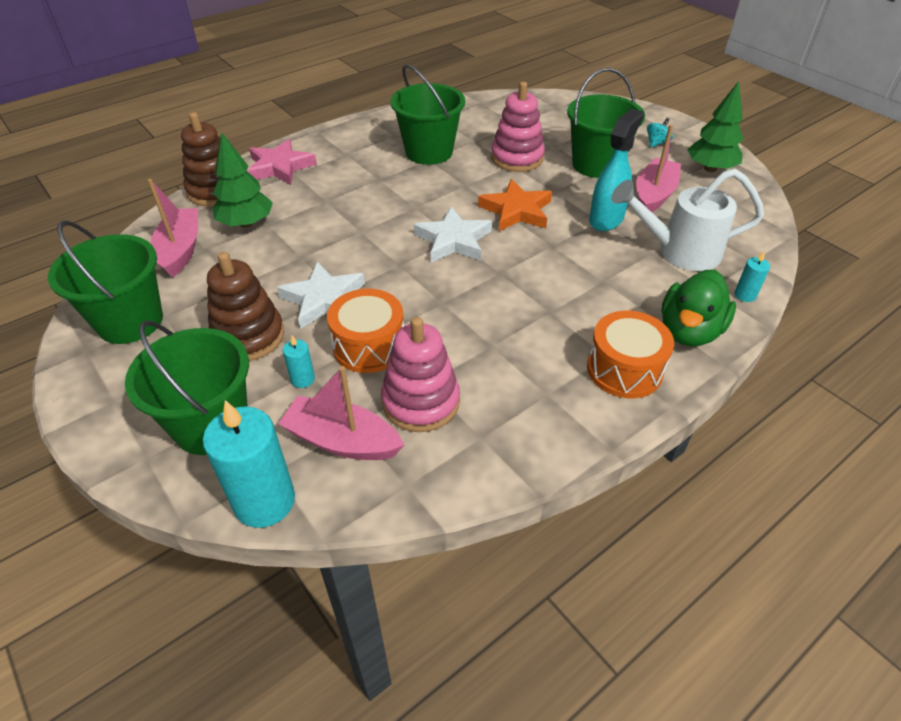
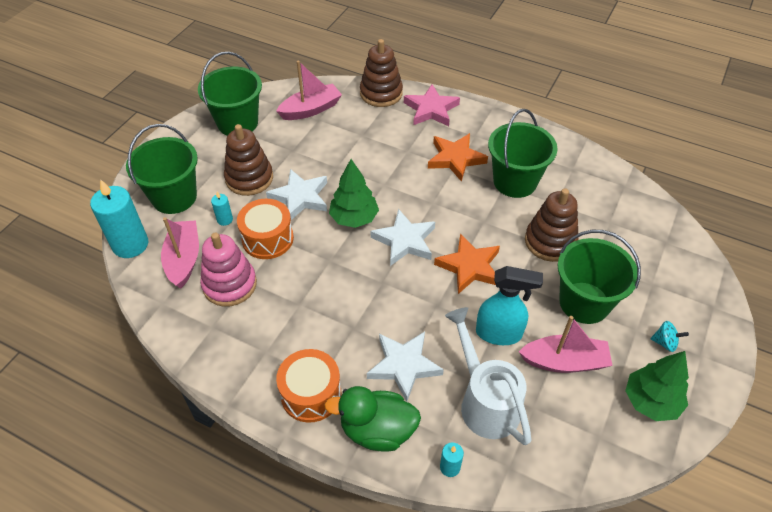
camera: 65 degrees right, 5 degrees up
(246, 223) = (355, 125): green tree -> green tree (354, 218)
(367, 174) = (455, 159): none -> orange star
(517, 158) = (550, 241): pink stacking toy -> brown stacking toy
(617, 289) = (404, 366): none -> white star

